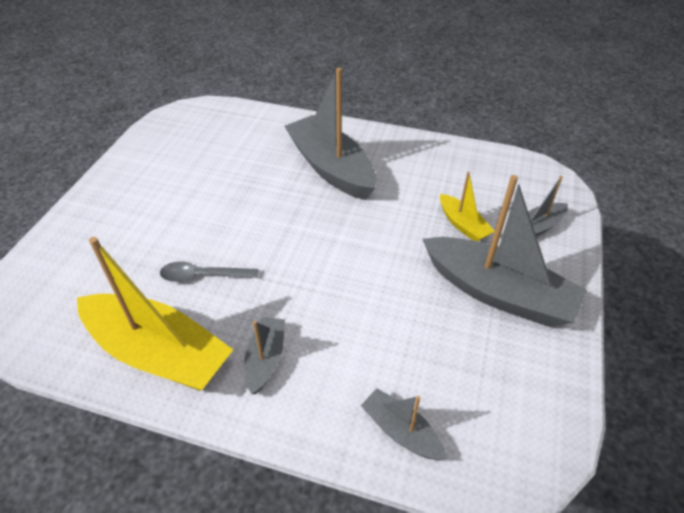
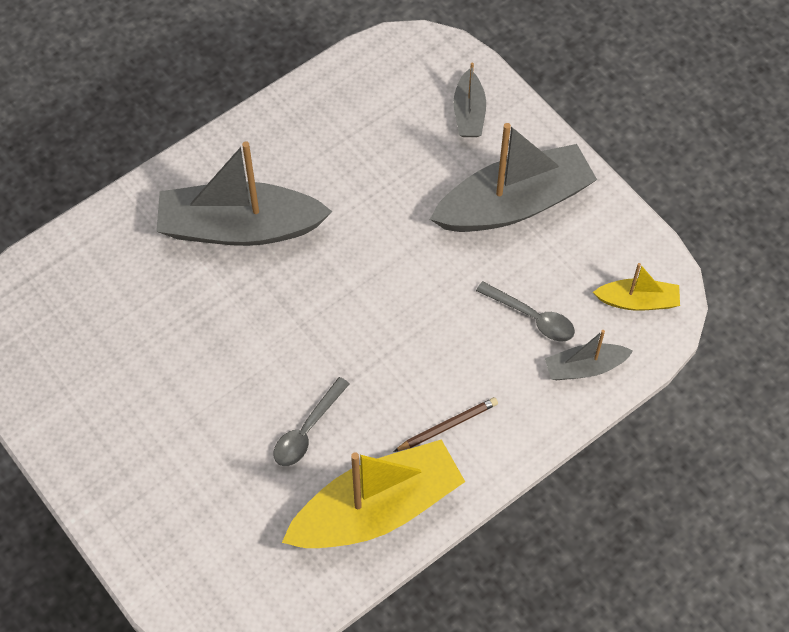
camera: 55 degrees left, 15 degrees up
(266, 359) = (447, 426): grey boat -> brown pencil
(413, 361) = (532, 317): none -> grey spoon
(463, 225) = (417, 169): yellow boat -> yellow boat (638, 301)

